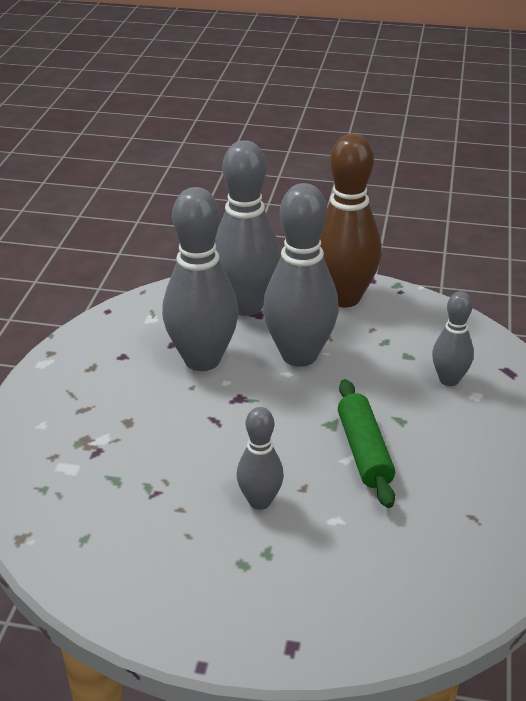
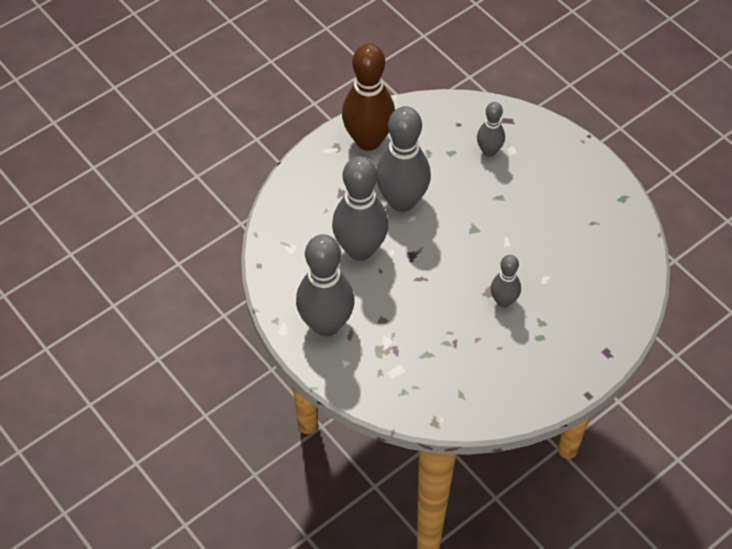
camera: 50 degrees left, 20 degrees up
(246, 306) = (327, 193): grey bowling pin -> grey bowling pin (326, 324)
(364, 451) = (508, 230): green rolling pin -> none

